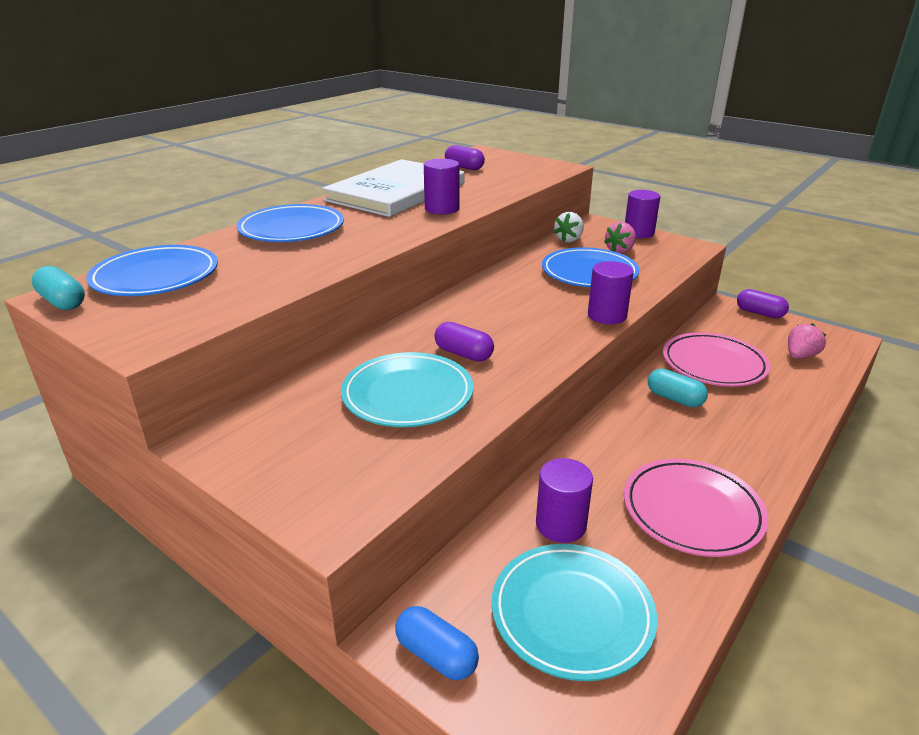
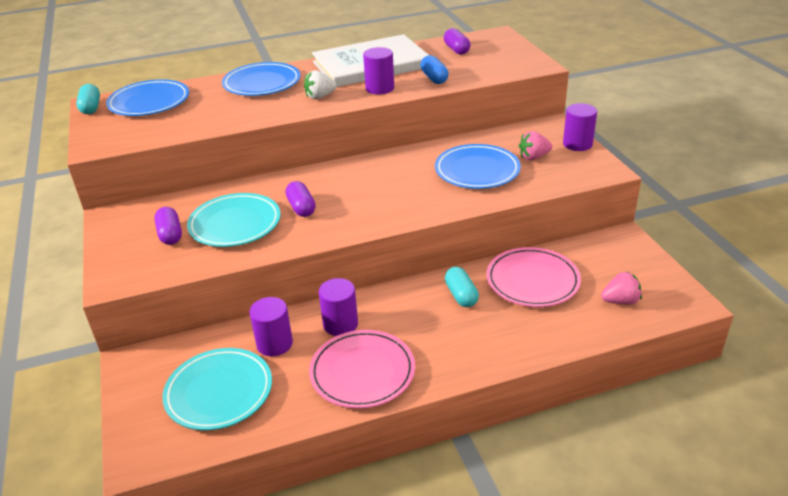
camera: 35 degrees right, 5 degrees up
(436, 655) = (135, 378): blue capsule -> blue capsule (434, 78)
(569, 240) = (506, 135): white strawberry -> white strawberry (320, 96)
(607, 315) = (436, 210): purple cylinder -> purple cylinder (340, 324)
(759, 313) = (644, 252): purple capsule -> purple capsule (170, 234)

